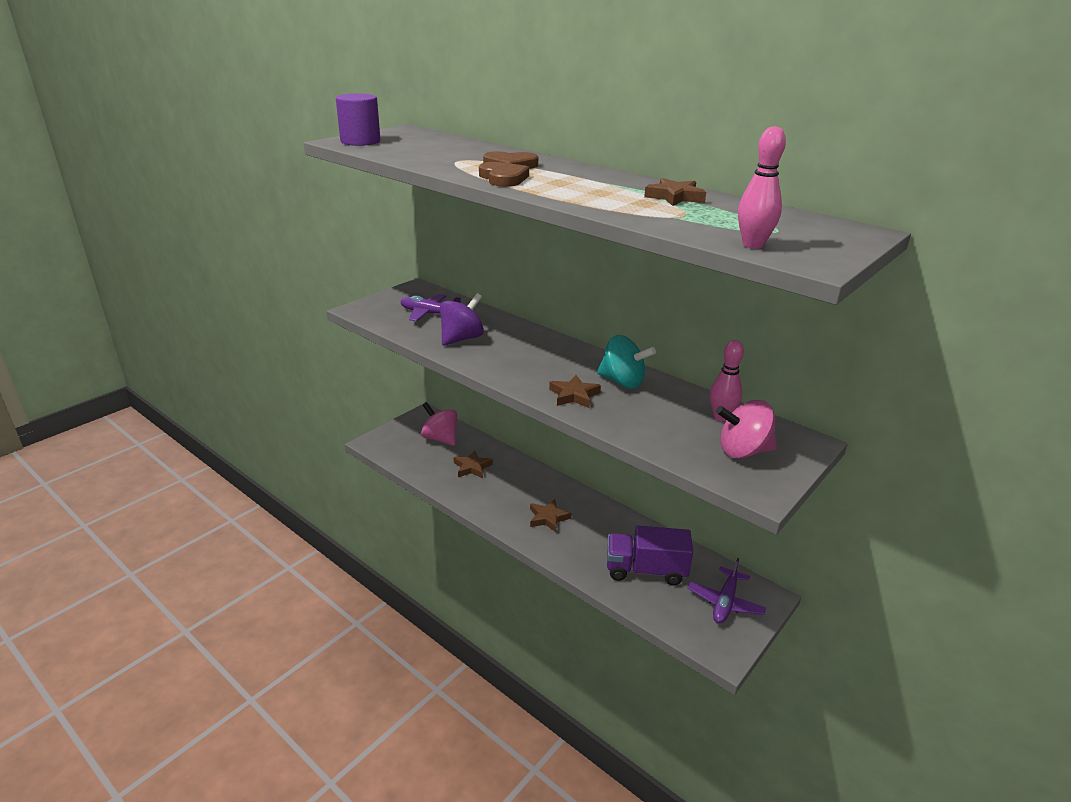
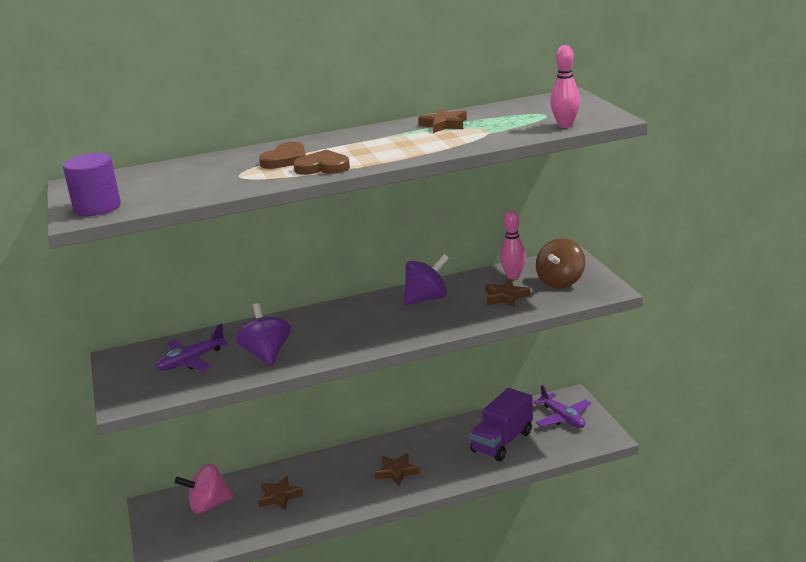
camera: 55 degrees left, 5 degrees down
(574, 395) = (425, 324): brown star -> brown star (505, 297)
(622, 382) = (427, 299): turquoise spinning top -> purple spinning top
(743, 451) = (560, 282): pink spinning top -> brown spinning top

